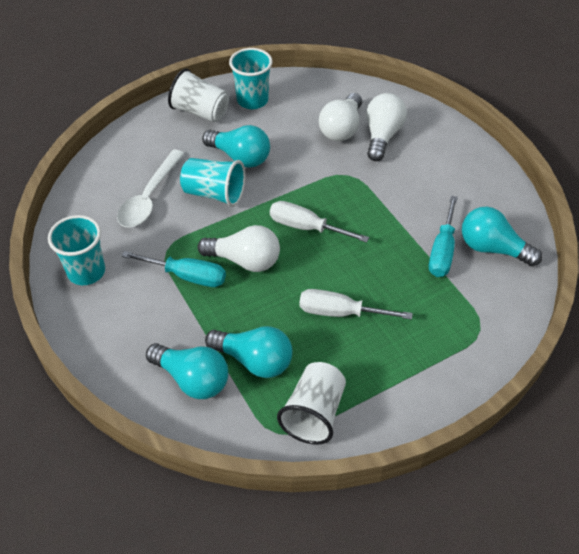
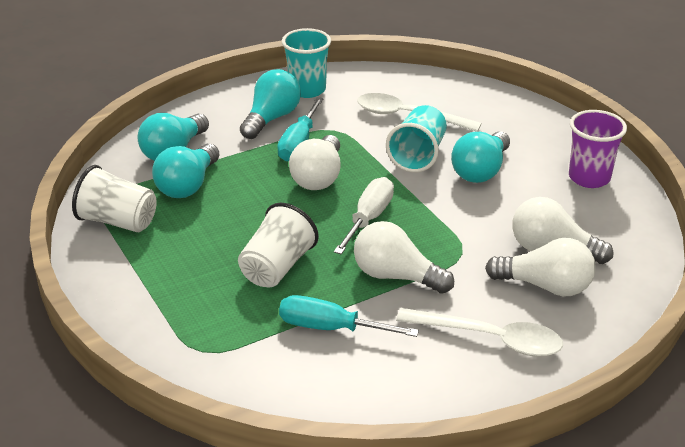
camera: 90 degrees right, 15 degrees down
(200, 112) = (556, 141): white cup -> white cup (277, 267)
(252, 100) = (589, 178): turquoise cup -> purple cup
(340, 312) = (240, 241): white screwdriver -> none
(378, 213) = (396, 276): none -> white light bulb
(440, 167) = (490, 339): none -> white spoon
(492, 248) = (334, 376): turquoise light bulb -> turquoise light bulb (271, 118)

